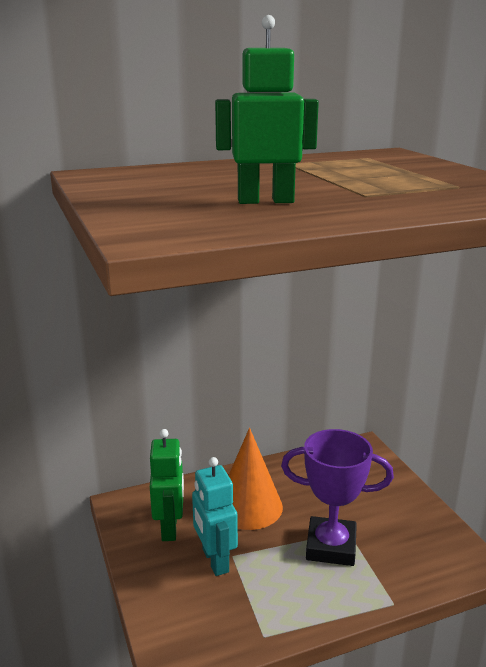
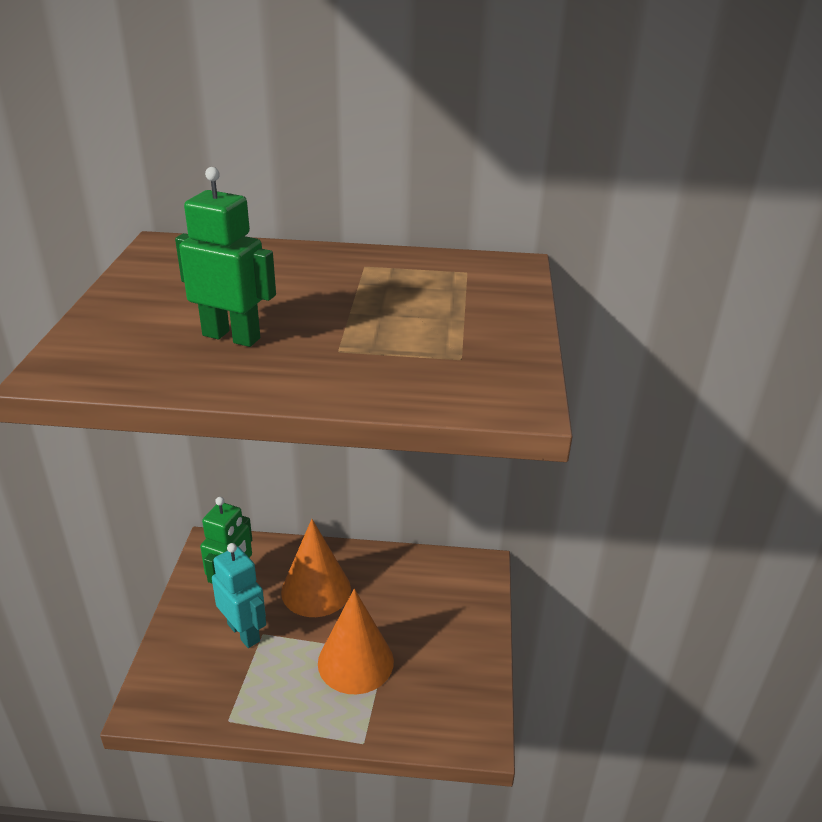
camera: 25 degrees right, 10 degrees up
(214, 560) = (244, 632): turquoise robot -> turquoise robot turned 135 degrees clockwise
(331, 546) = (355, 661): purple trophy -> orange cone

